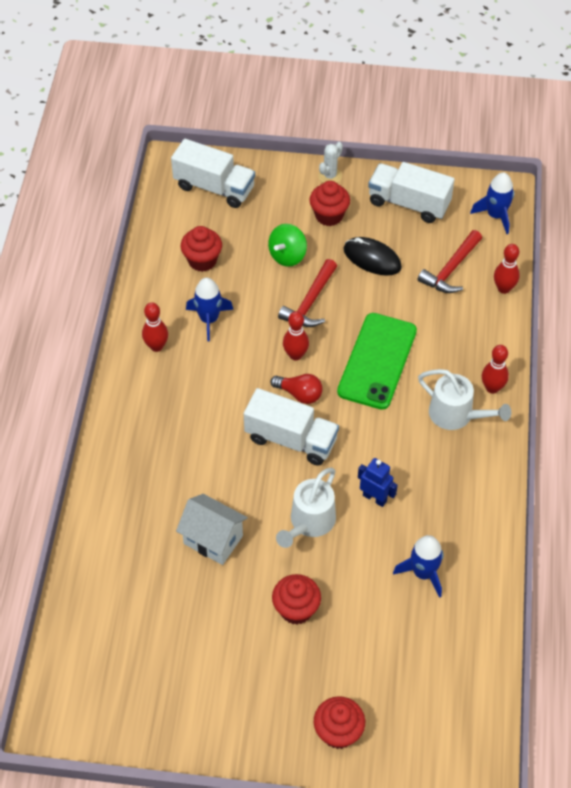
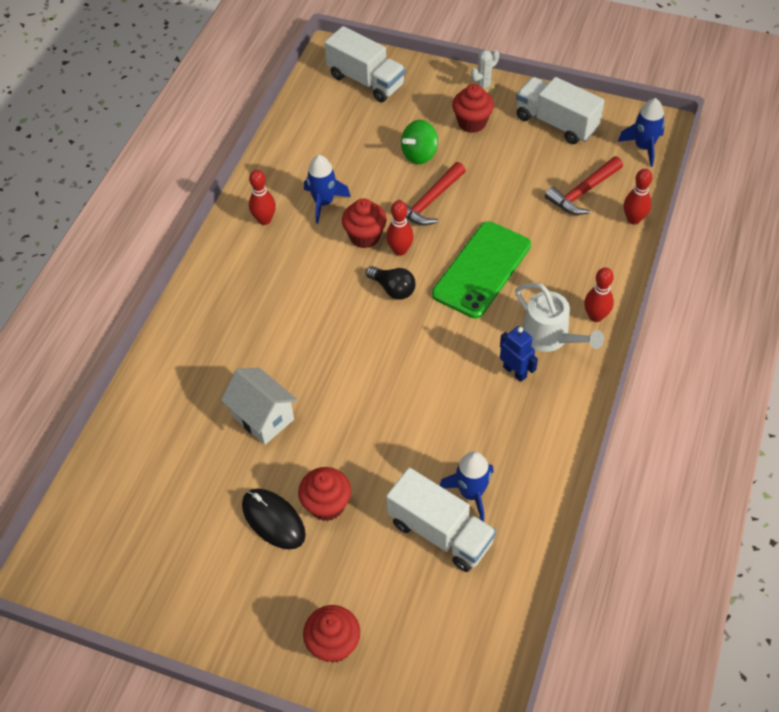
camera: 15 degrees right, 0 degrees up
(202, 260) = (334, 146): red cupcake -> red cupcake (365, 236)
(291, 439) = (371, 332): white truck -> white truck (440, 532)
(299, 394) = (393, 289): red light bulb -> black light bulb
(309, 523) = (366, 419): white watering can -> none
(372, 258) = (504, 169): black mouse -> black mouse (273, 520)
(374, 498) = (441, 406): blue robot -> blue robot (515, 372)

